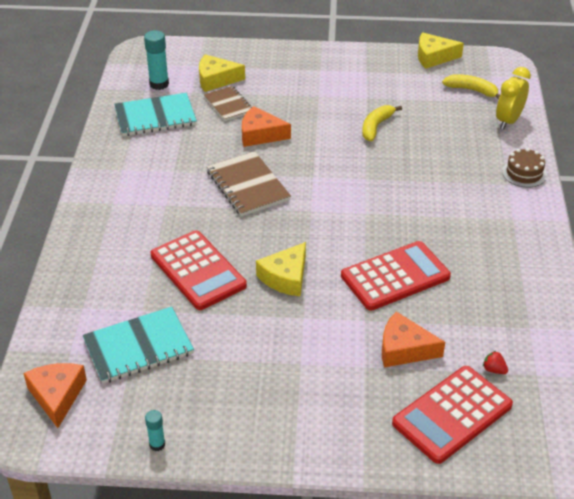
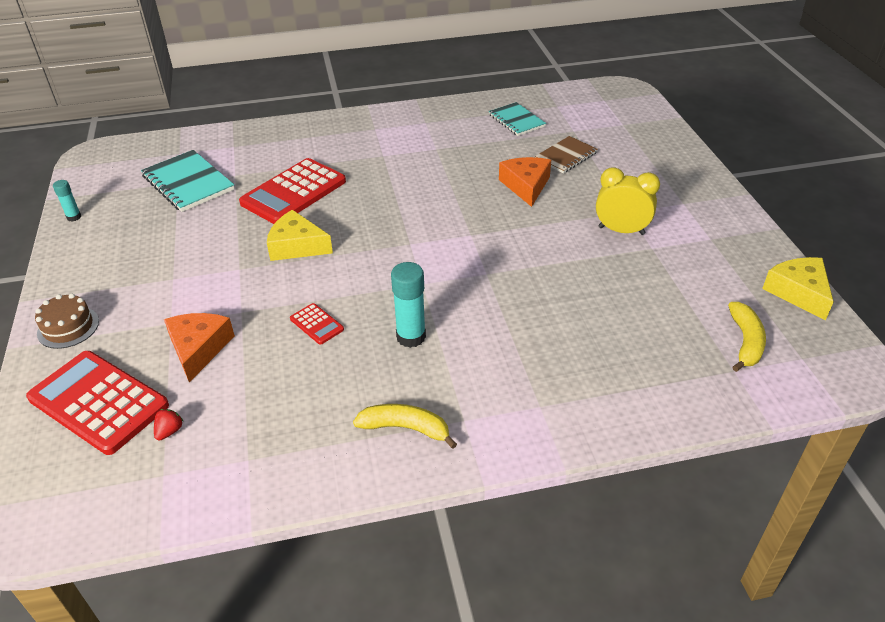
camera: 75 degrees right, 0 degrees up
(57, 396) = (130, 159): orange cheese -> none
(155, 117) = (516, 120): turquoise notebook -> turquoise notebook, size x0.65
(159, 84) = (572, 111): turquoise glue stick -> turquoise glue stick (411, 337)
(216, 79) = (606, 140): yellow cheese -> none
(248, 186) = (433, 195): brown notebook -> none
(376, 127) = (595, 265): yellow banana -> yellow banana (406, 428)
(395, 276) = (316, 324): red calculator -> red calculator, size x0.44
(508, 121) = (695, 391): yellow clock -> yellow clock (621, 230)
(524, 173) = (575, 422): brown cake -> brown cake (68, 327)

